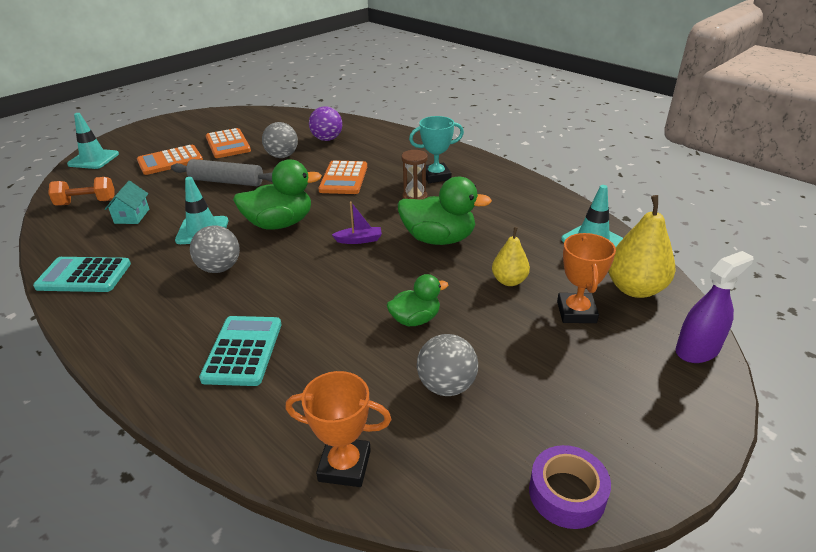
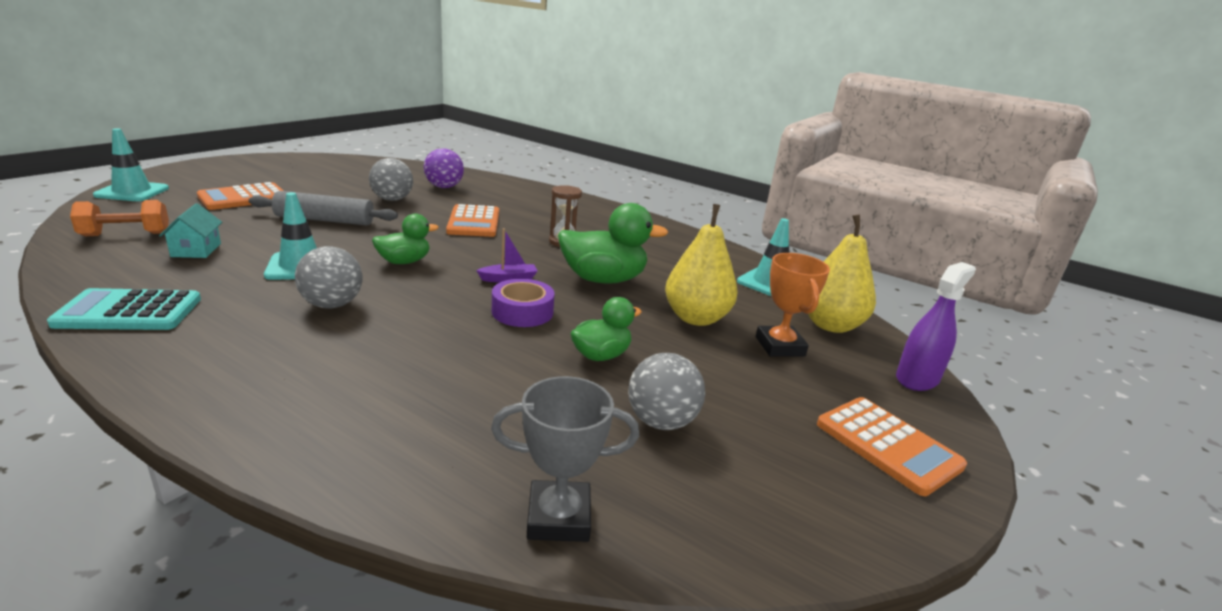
camera: 15 degrees left, 10 degrees down
(228, 144) = (319, 186): orange calculator -> orange calculator (888, 445)
(243, 351) = (383, 392): turquoise calculator -> none
(280, 224) = (404, 262): green duck -> green duck, size x0.60
(344, 465) = (559, 517): orange trophy -> grey trophy
(436, 176) = (581, 224): turquoise trophy -> none
(509, 281) = (696, 318): yellow pear -> yellow pear, size x1.64
(567, 493) = (845, 528): purple tape -> purple tape (522, 312)

